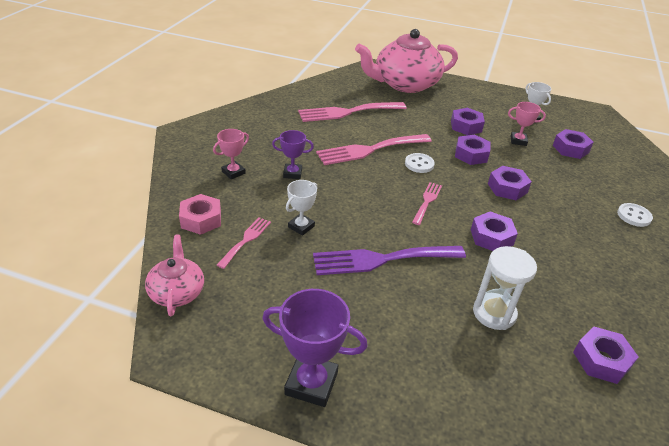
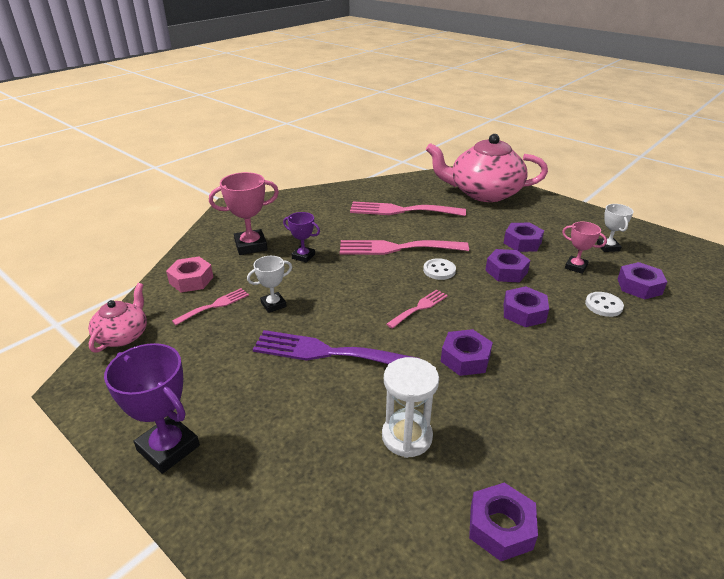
camera: 25 degrees right, 5 degrees down
(233, 172) = (251, 246): pink trophy -> pink trophy, size x1.66
(634, 216) = (673, 377): white button -> white button (603, 305)

